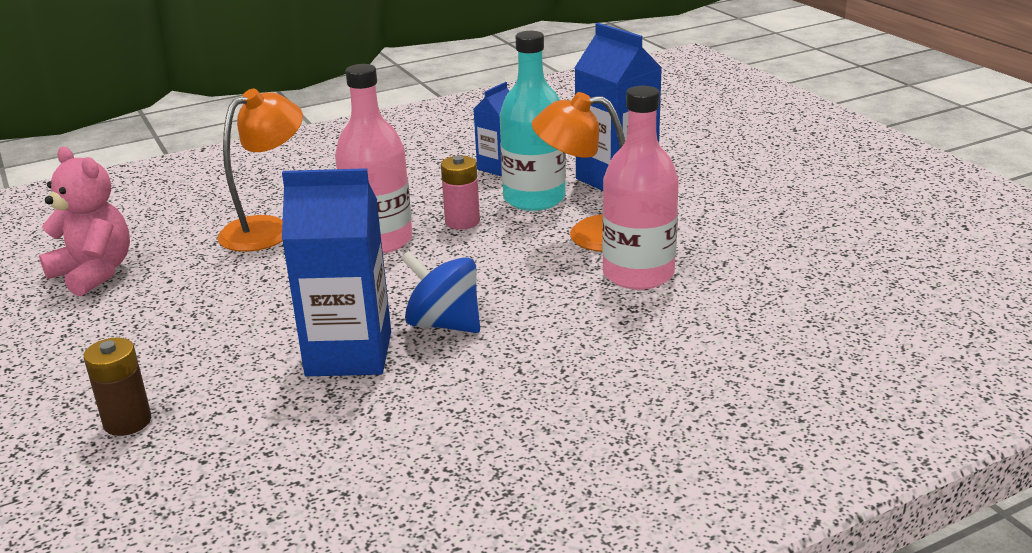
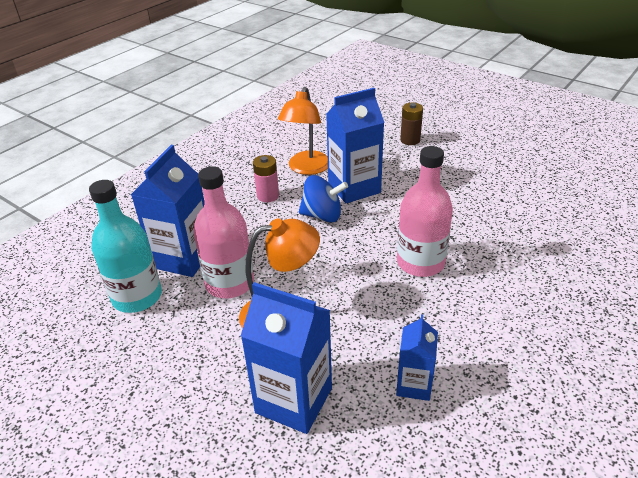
camera: 155 degrees right, 10 degrees up
(94, 273) = (548, 191): pink teddy bear -> none
(268, 229) = (505, 251): orange lamp -> orange lamp (306, 168)
(462, 222) = (382, 298): pink battery -> pink battery (268, 196)
(534, 199) = (349, 345): turquoise bottle -> turquoise bottle (137, 297)
(696, 318) = (183, 258): none -> blue carton

